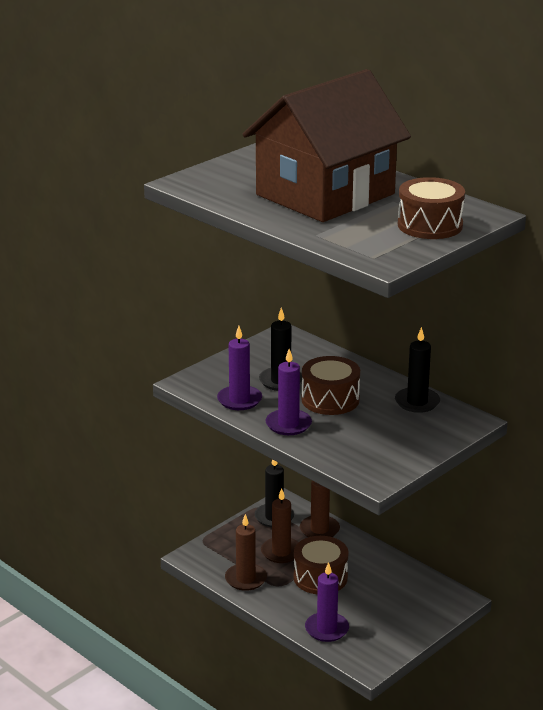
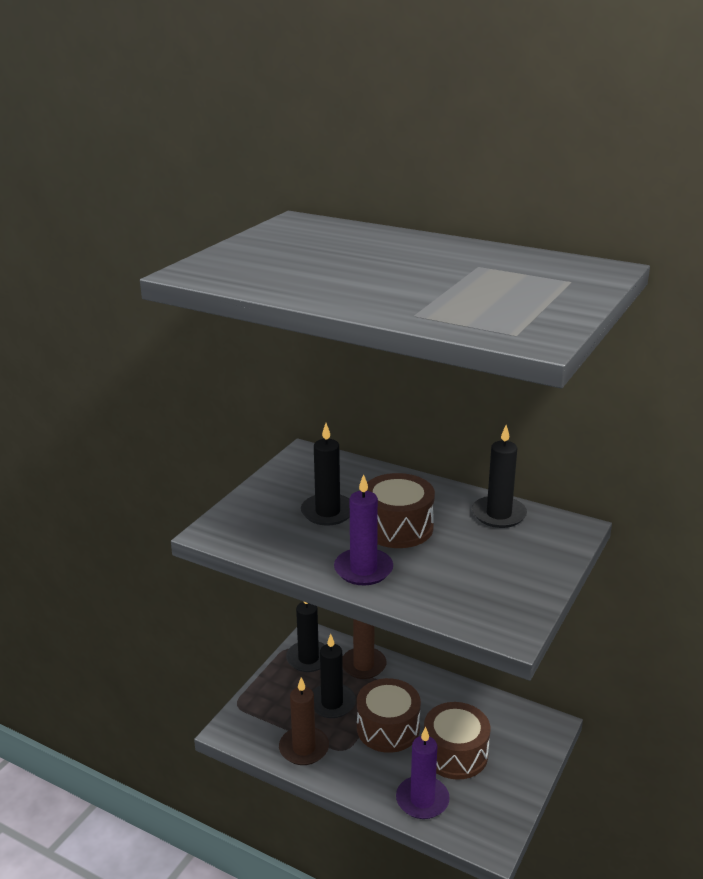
camera: 15 degrees left, 0 degrees up
(239, 400) = (288, 545): purple candle -> none
(281, 552) = (332, 703): brown candle -> black candle
(325, 194) = (389, 267): brown house -> none
(430, 225) = (550, 288): brown drum -> brown drum (455, 753)

